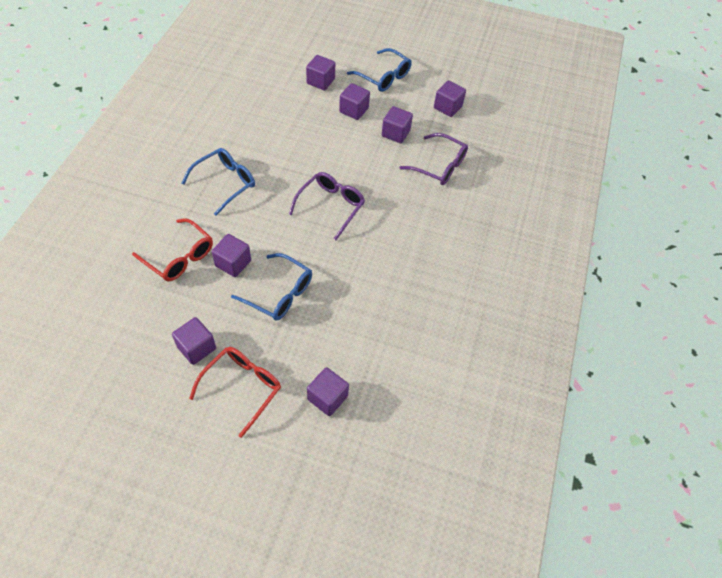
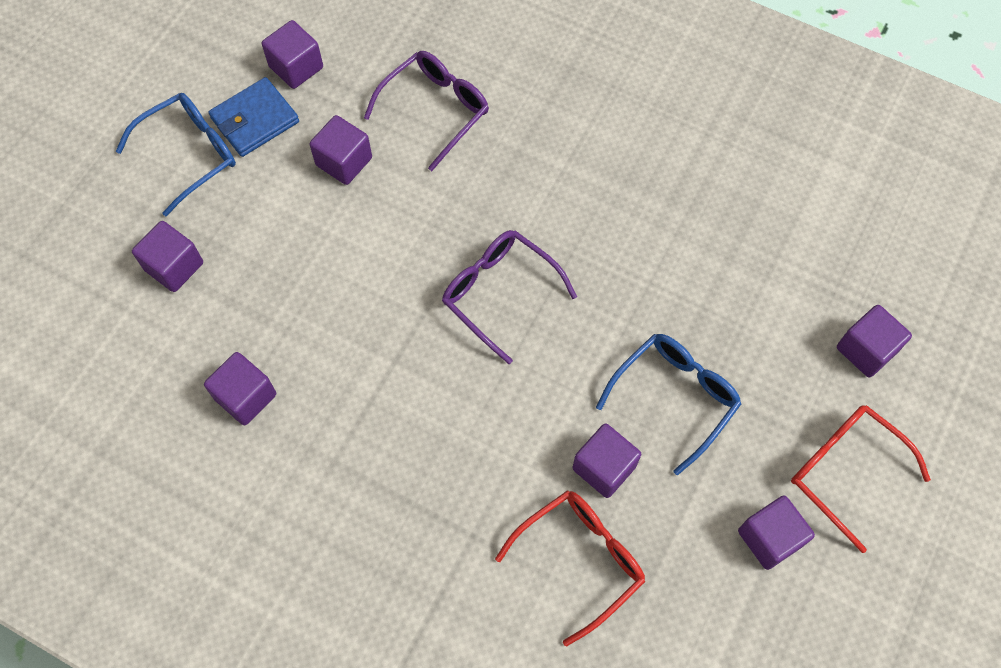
camera: 75 degrees left, 10 degrees up
(225, 183) = (415, 468): blue glasses -> none
(354, 110) = (269, 220): purple cube -> purple cube (245, 396)
(410, 96) = (255, 120): none -> blue wallet

